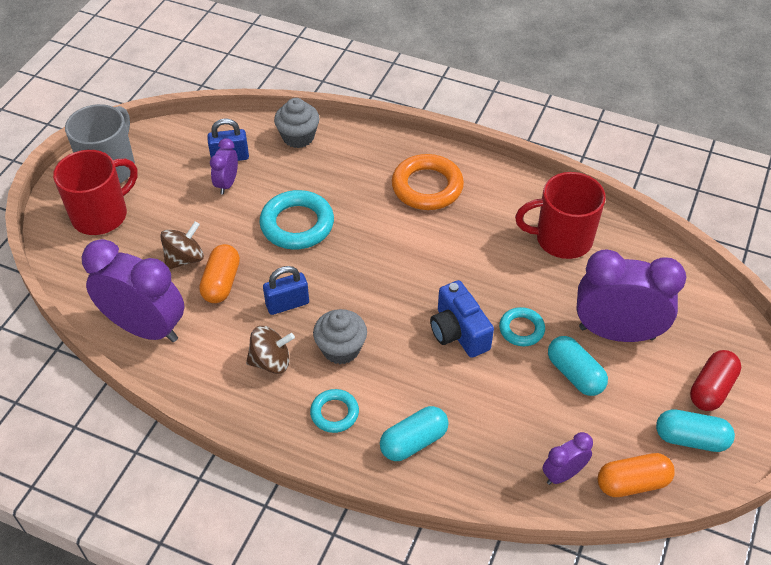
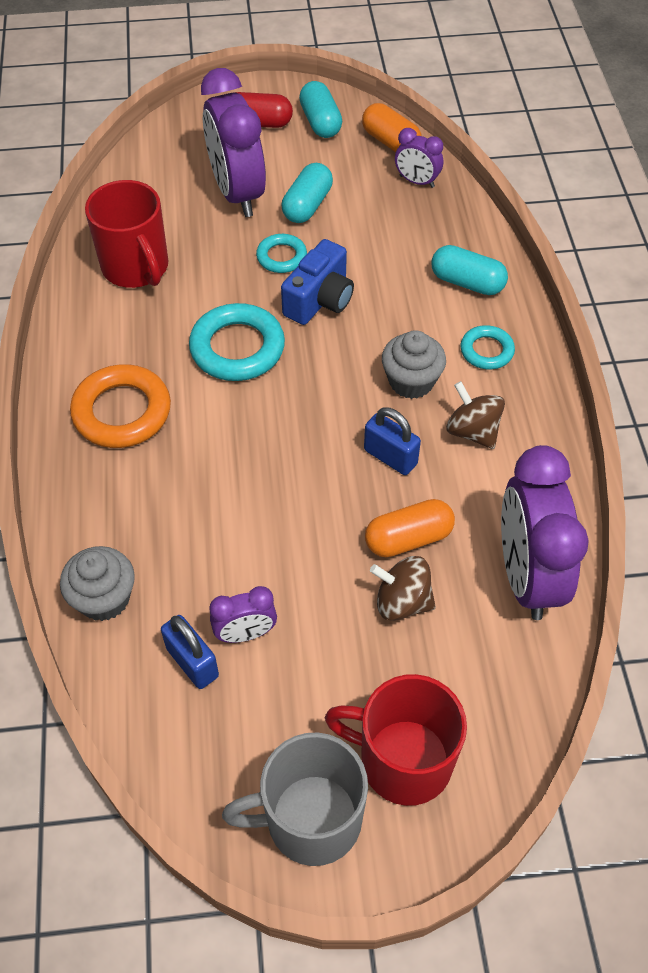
camera: 120 degrees left, 5 degrees up
(297, 224) = (267, 512): turquoise ring -> turquoise ring (237, 348)

